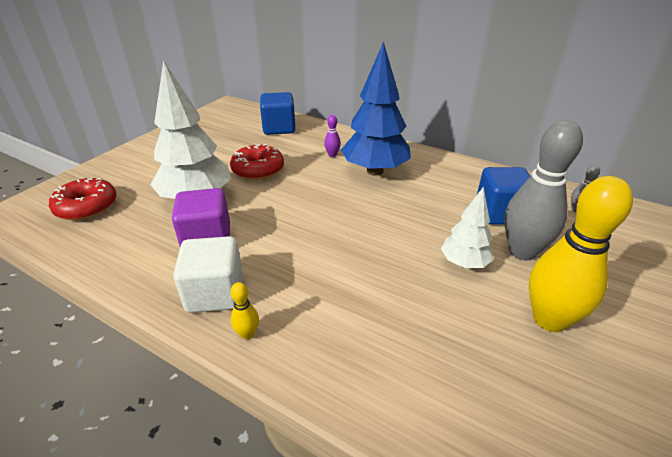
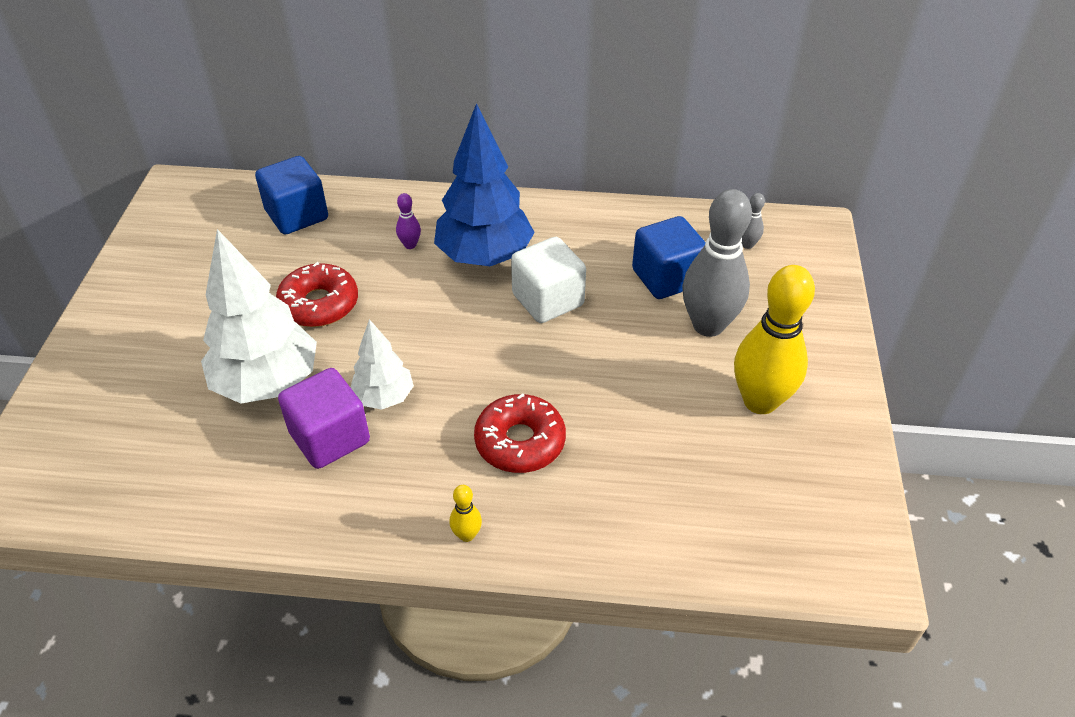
camera: 25 degrees left, 10 degrees up
(87, 206) = (110, 450): red donut -> red donut (520, 442)
(215, 293) = (395, 503): white cube -> white cube (548, 300)
(464, 263) = (653, 363): white tree -> white tree (384, 397)

